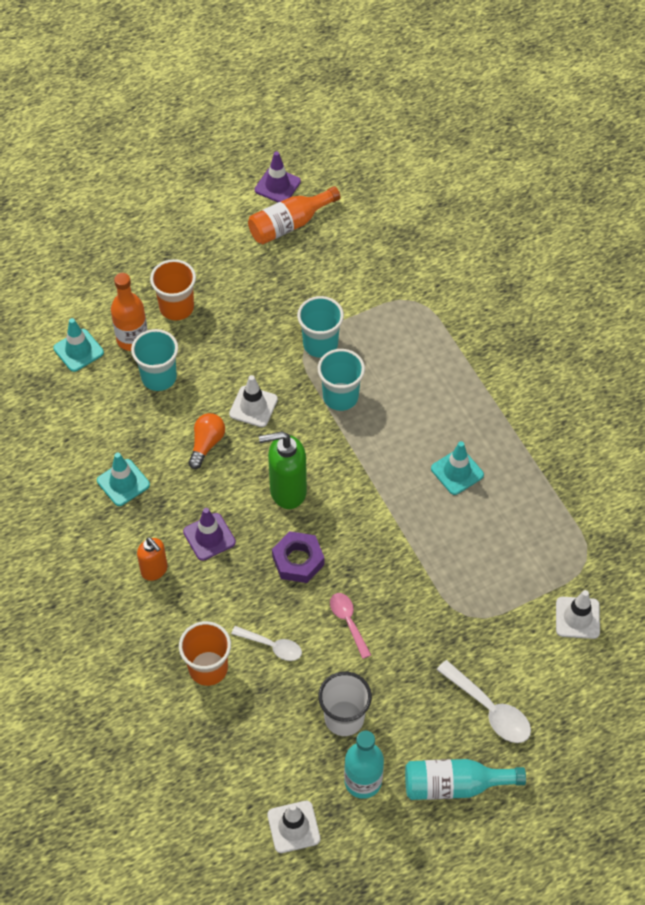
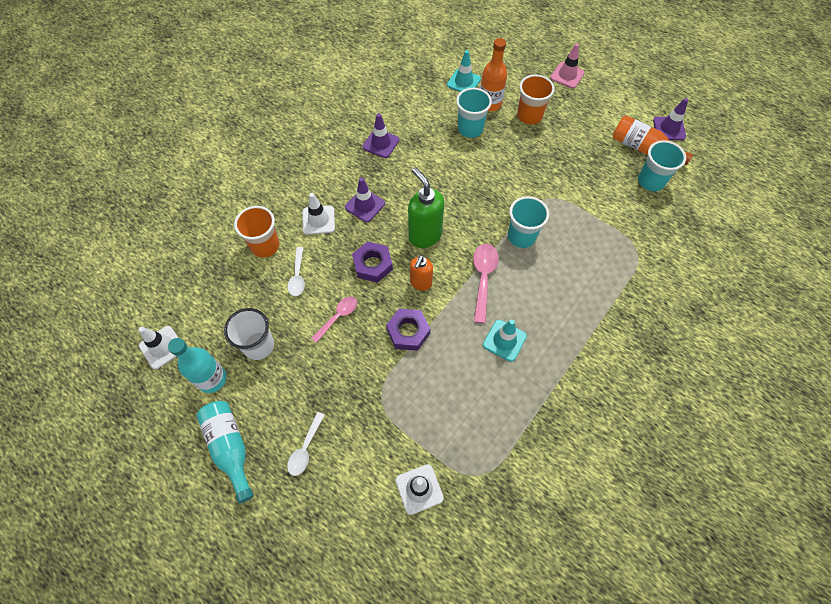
camera: 65 degrees right, 5 degrees up
(123, 483) = (381, 143): turquoise traffic cone -> purple traffic cone
(138, 239) = (567, 75): none -> pink traffic cone
(154, 570) = (325, 186): orange soap dispenser -> orange soap dispenser (420, 283)
(206, 444) = (435, 175): orange light bulb -> none
(253, 406) = (480, 188): white traffic cone -> white traffic cone (318, 220)
(320, 344) = (557, 206): turquoise cup -> turquoise cup (650, 181)
(374, 458) = (483, 278): none -> pink spoon
(402, 558) = (408, 332): none -> purple nut
(489, 709) = (305, 448): white spoon -> white spoon, size x0.66

